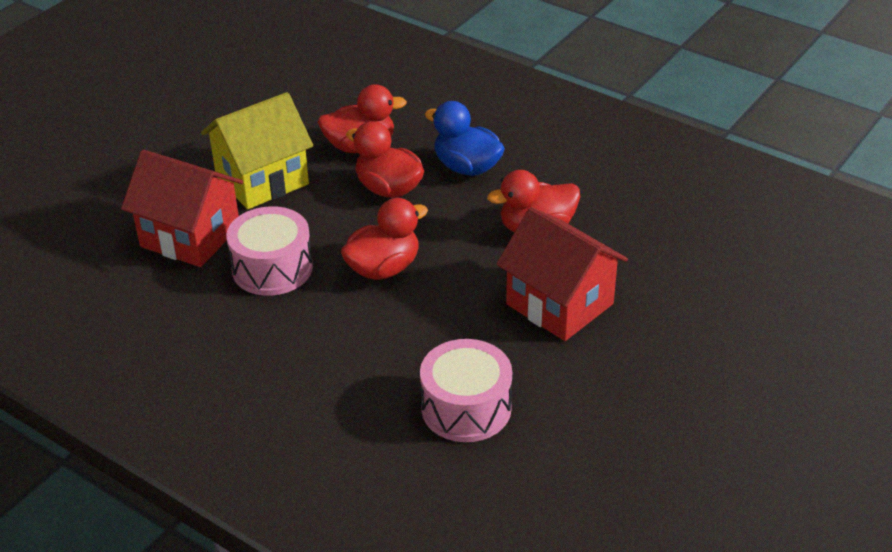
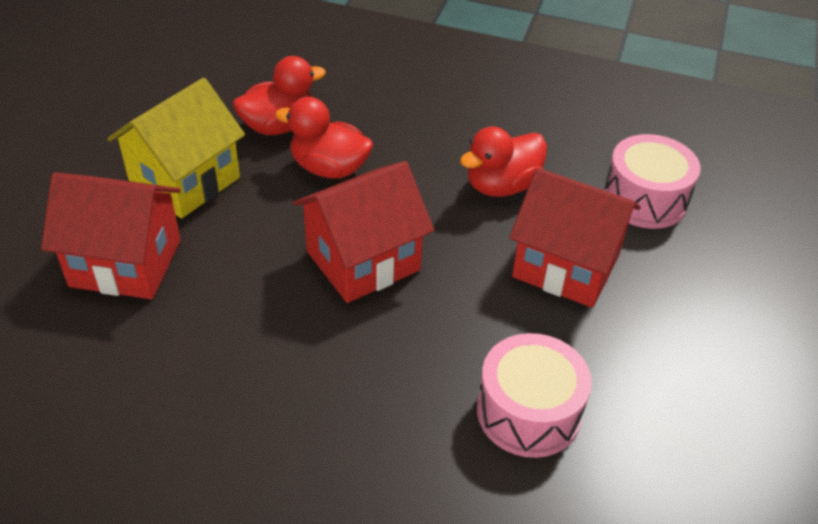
camera: 20 degrees left, 5 degrees up
(272, 268) = (238, 284): pink drum -> pink drum (645, 199)
(383, 268) = (363, 260): red duck -> red house
(467, 167) = (400, 131): blue duck -> none

